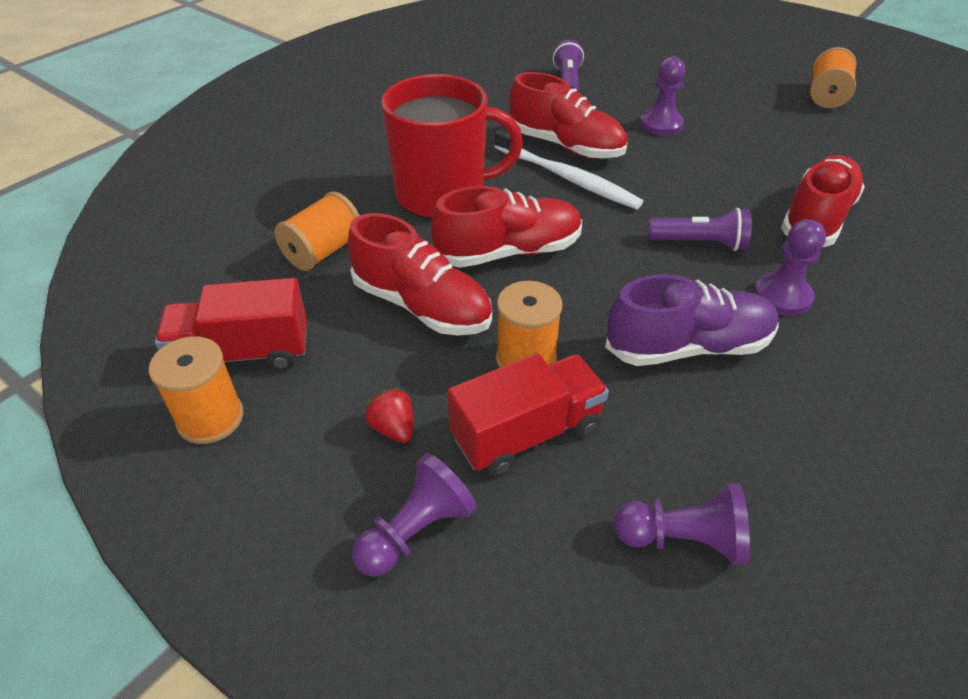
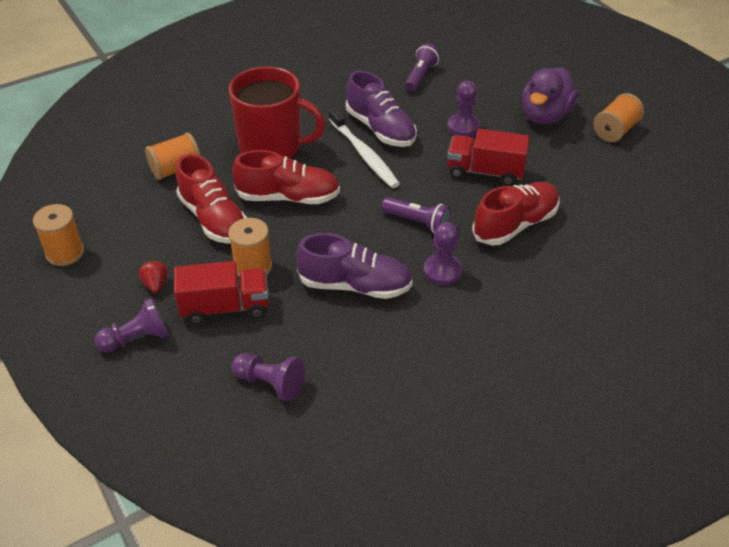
camera: 20 degrees right, 0 degrees up
(243, 353) = (98, 221): red truck -> red truck (485, 172)
(566, 146) = (380, 129): red shoe -> purple shoe
(740, 96) = (545, 116): none -> purple duck

